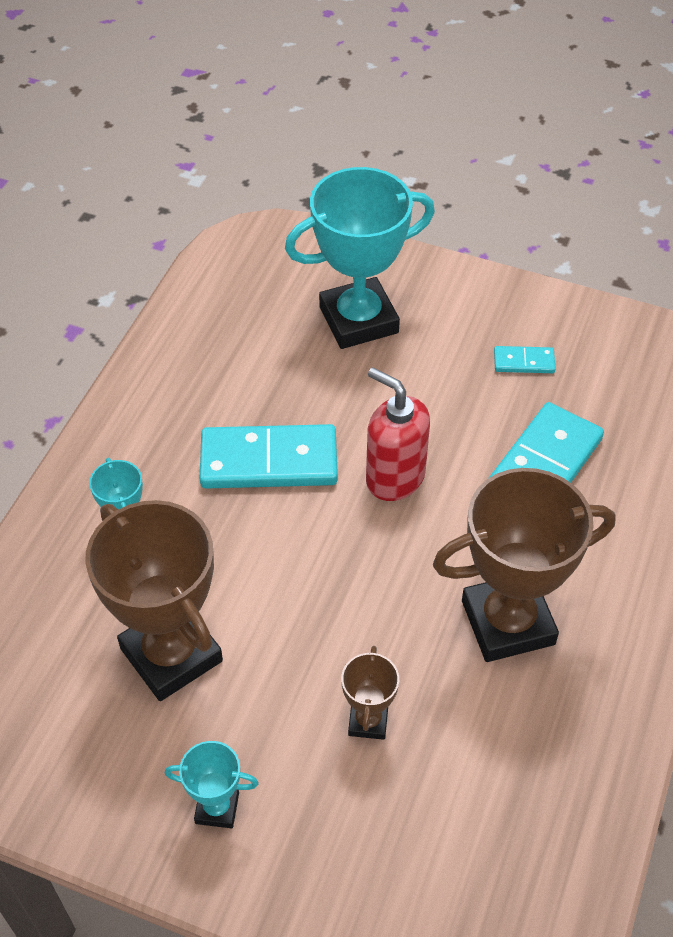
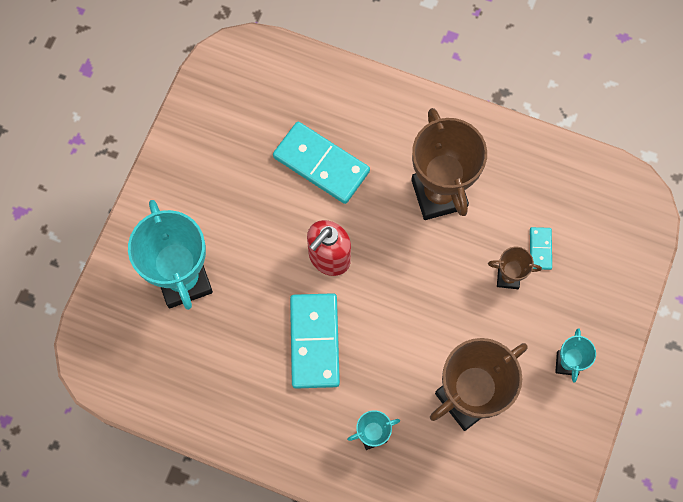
camera: 90 degrees left, 20 degrees up
(524, 362) = (228, 168): turquoise domino -> turquoise domino (540, 249)

